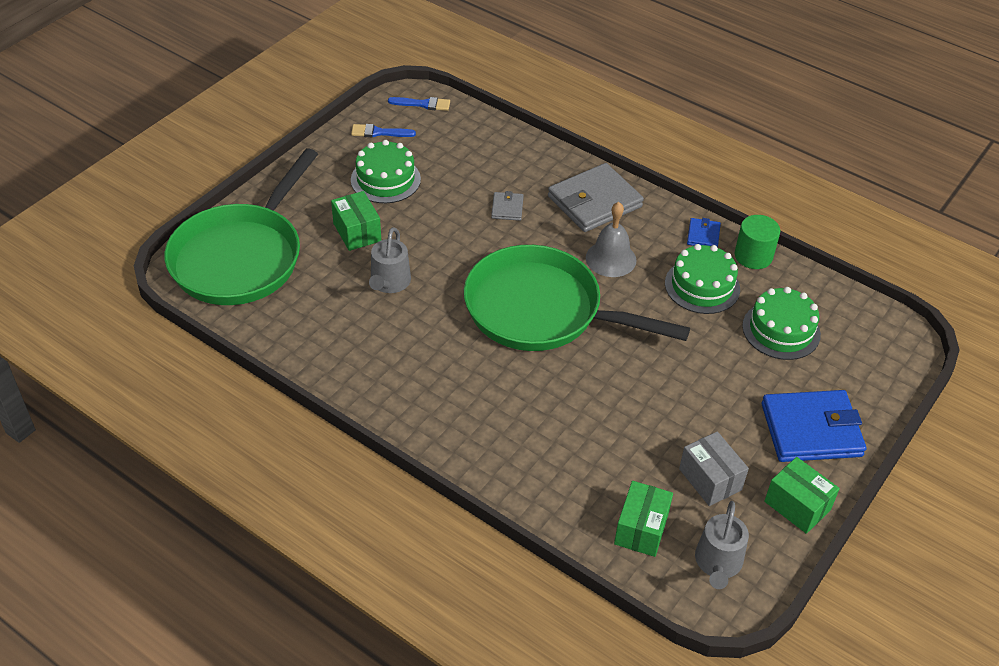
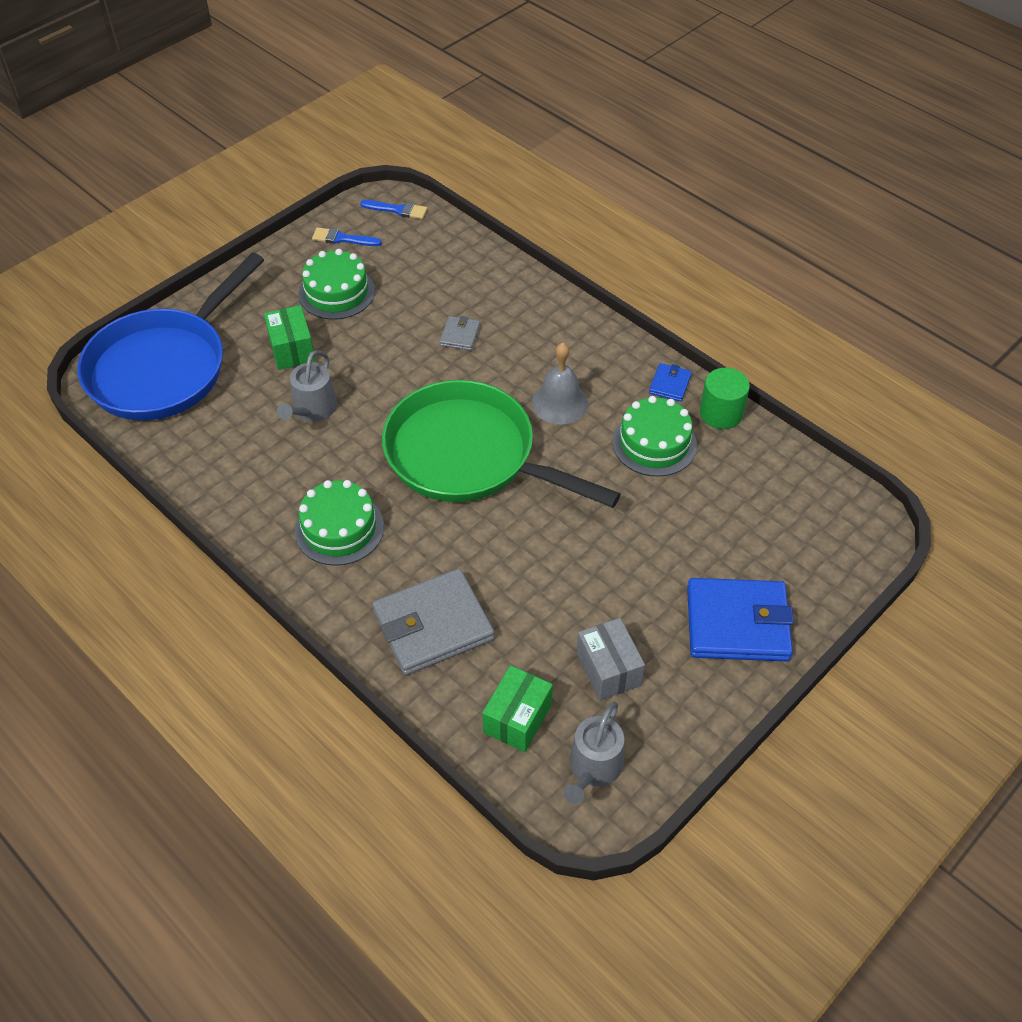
camera: 10 degrees right, 5 degrees up
(241, 257) = (163, 367): green pan -> blue pan
(594, 202) = (558, 335): grey wallet -> grey wallet (433, 625)
(781, 330) = (731, 503): green cake -> green cake (339, 528)
(797, 505) = (700, 710): green box -> none

